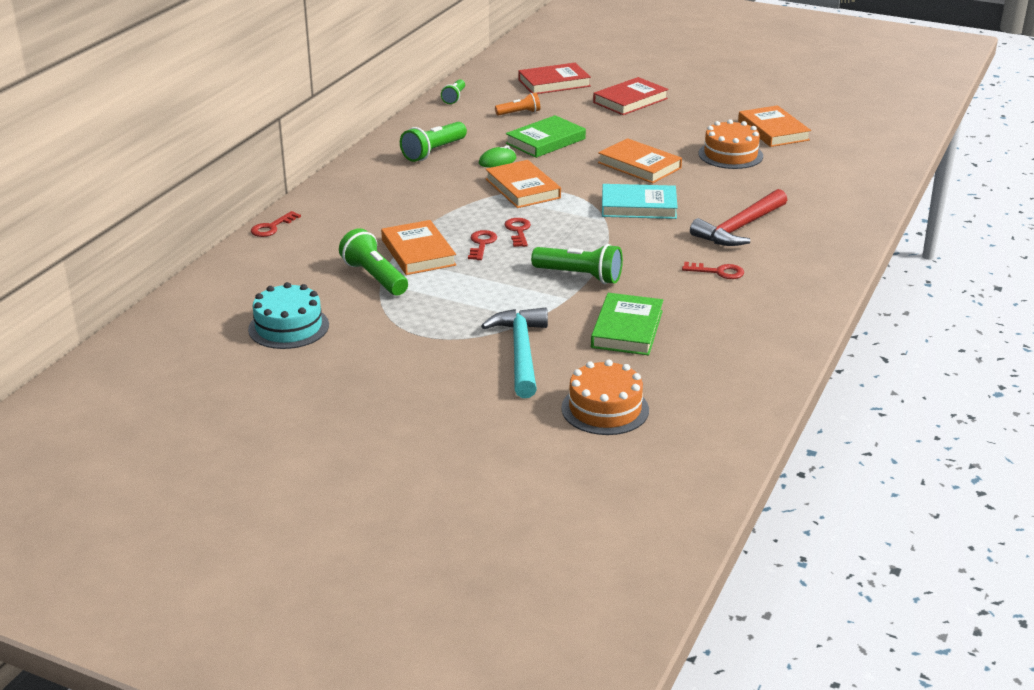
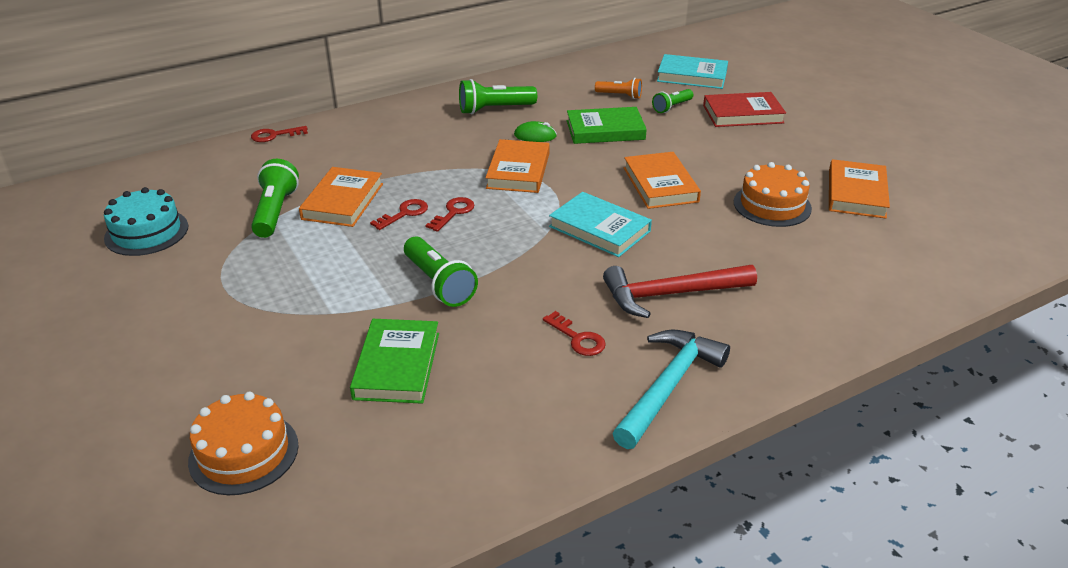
camera: 35 degrees right, 5 degrees up
(454, 98) = (583, 65): green flashlight -> green flashlight (671, 107)
(521, 352) = (270, 345): turquoise hammer -> turquoise hammer (668, 386)
(554, 83) = (692, 76): red book -> turquoise book
(627, 329) = (397, 365): green book -> green book turned 45 degrees counterclockwise

